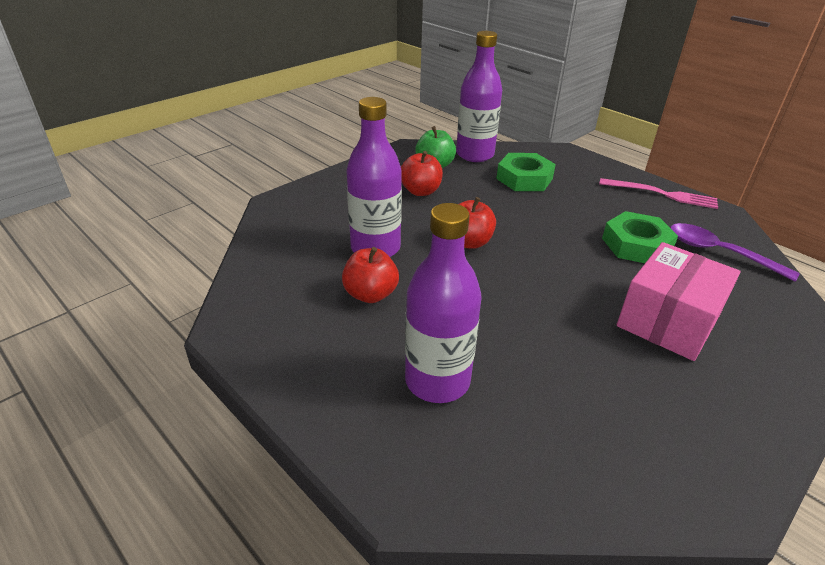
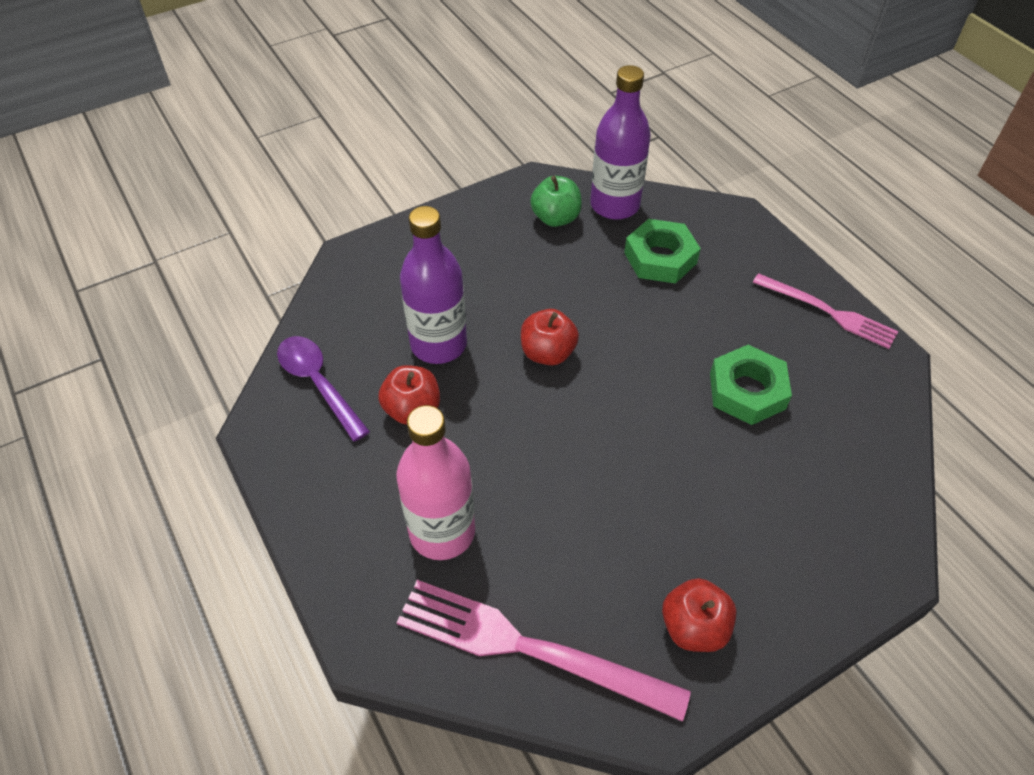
camera: 15 degrees right, 15 degrees up
(420, 191) = (522, 261): red apple -> red apple (694, 627)
(437, 381) = (442, 532): purple bottle -> pink bottle
(567, 463) = (529, 648): none -> pink fork
(668, 321) = (723, 506): pink box -> none
(718, 252) = (845, 420): purple spoon -> purple spoon (318, 383)

